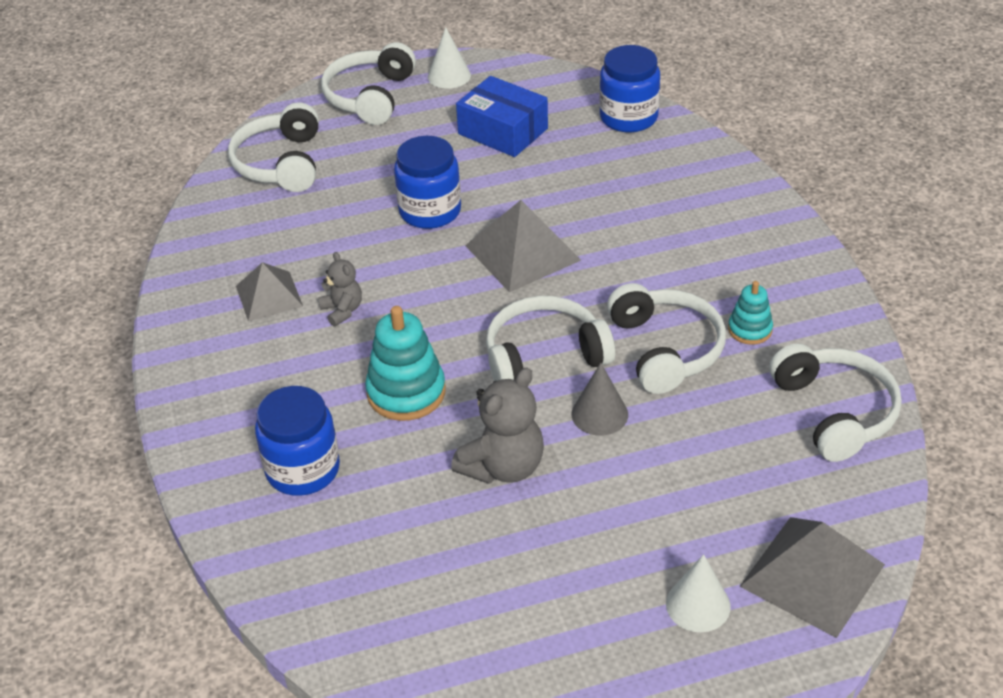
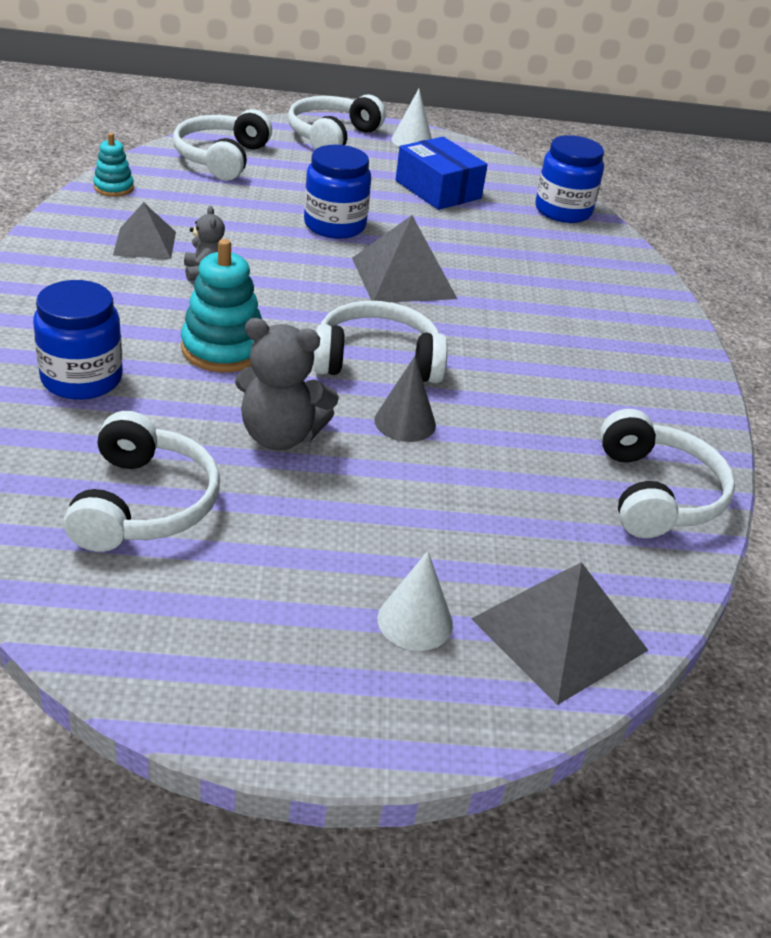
camera: 10 degrees right, 5 degrees down
(503, 467) = (280, 436): grey teddy bear -> grey teddy bear turned 45 degrees clockwise
(665, 349) = (502, 390): white headphones -> white headphones (143, 504)
(750, 329) = (599, 399): turquoise stacking toy -> turquoise stacking toy (114, 188)

